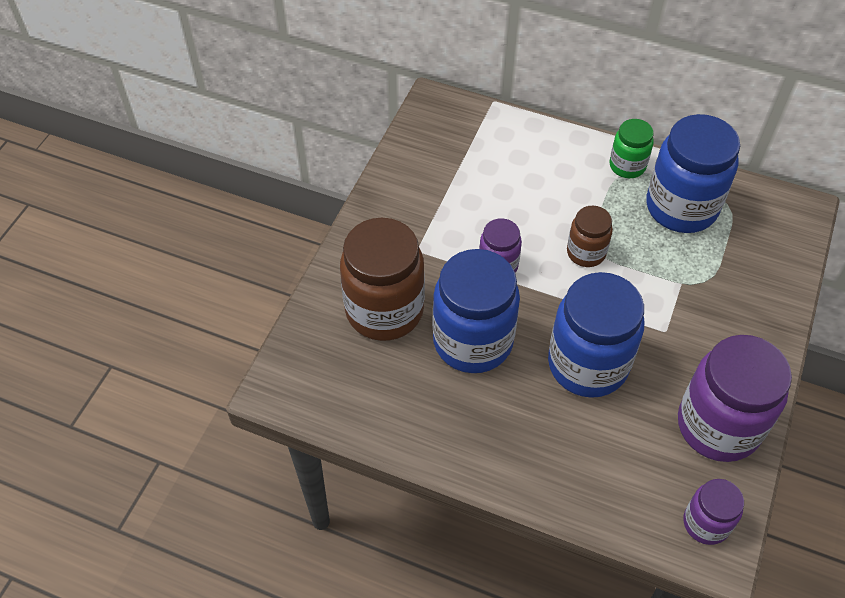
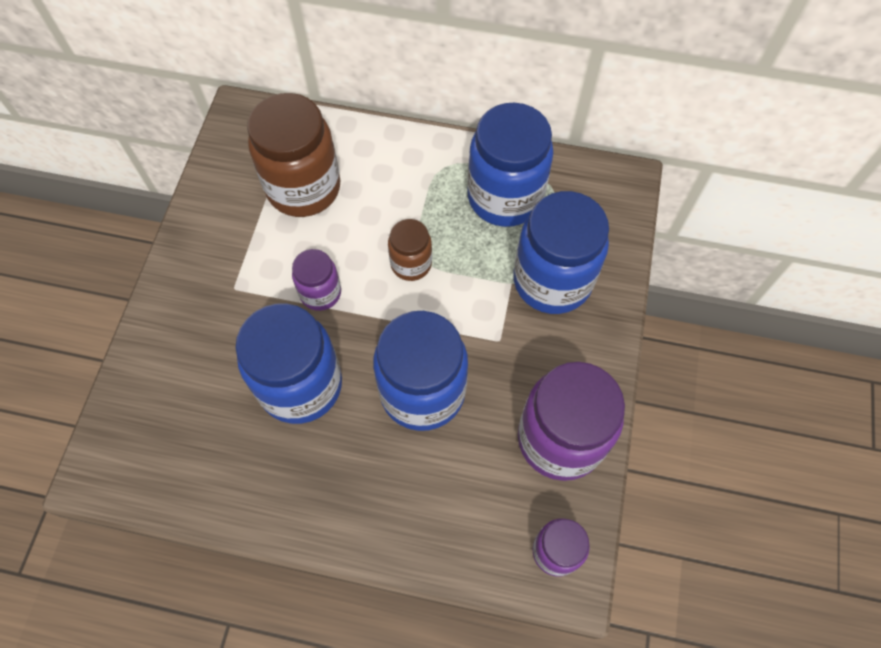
camera: 10 degrees left, 10 degrees up
(384, 310) = (204, 364): brown jar -> brown jar (303, 188)
(627, 166) = (446, 158): green jar -> none
(721, 286) = (552, 281): none -> blue jar

